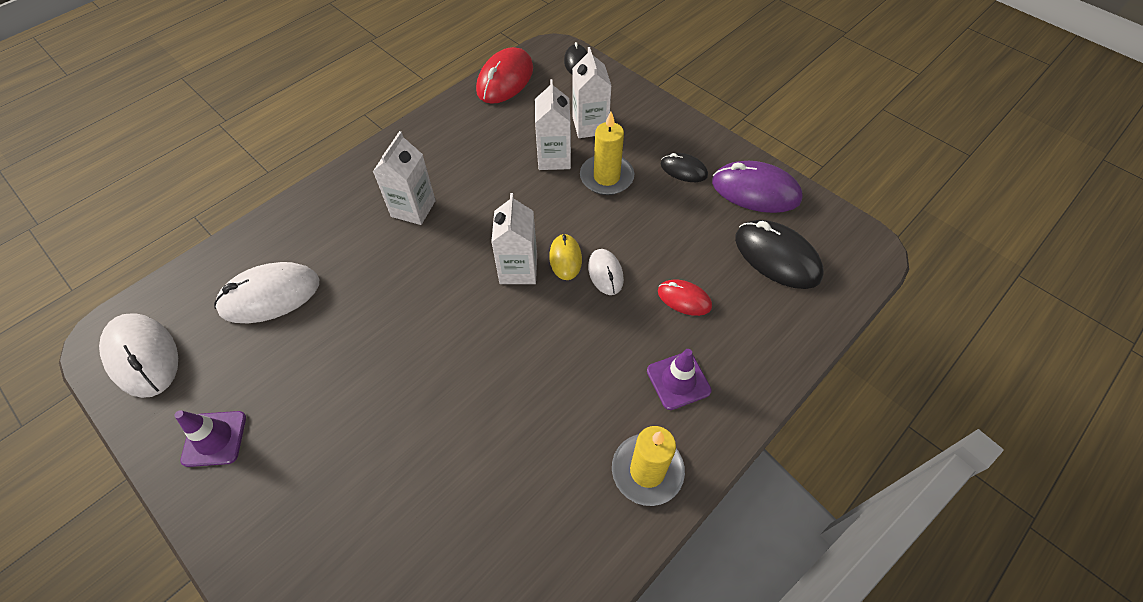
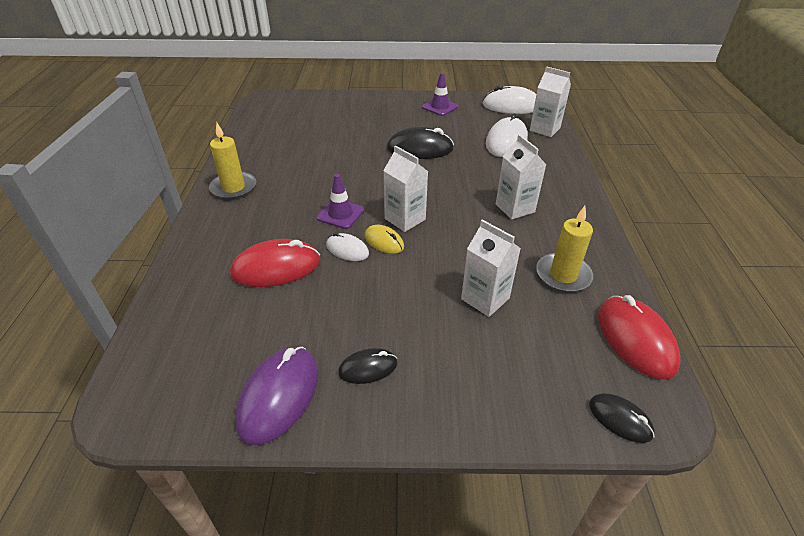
camera: 135 degrees right, 15 degrees down
(590, 126) = (500, 350): white carton -> white carton (544, 129)
(606, 177) = (425, 312): yellow candle -> yellow candle (563, 275)
(678, 380) = (245, 226): purple traffic cone -> purple traffic cone (340, 214)
(684, 299) = (276, 267): red mouse -> red mouse, size x1.77
(755, 191) = (279, 396): purple mouse -> purple mouse turned 45 degrees counterclockwise
(777, 257) = (218, 343): black mouse -> black mouse (420, 149)

